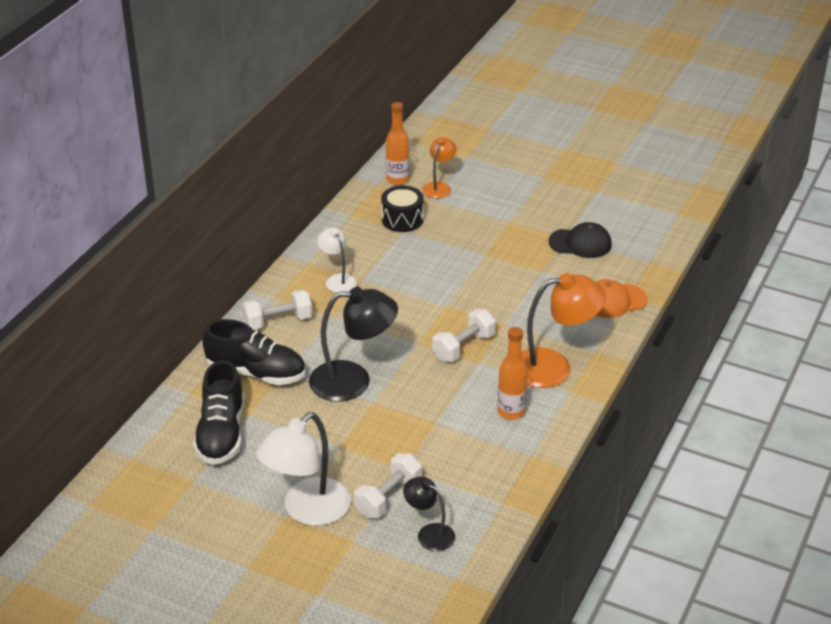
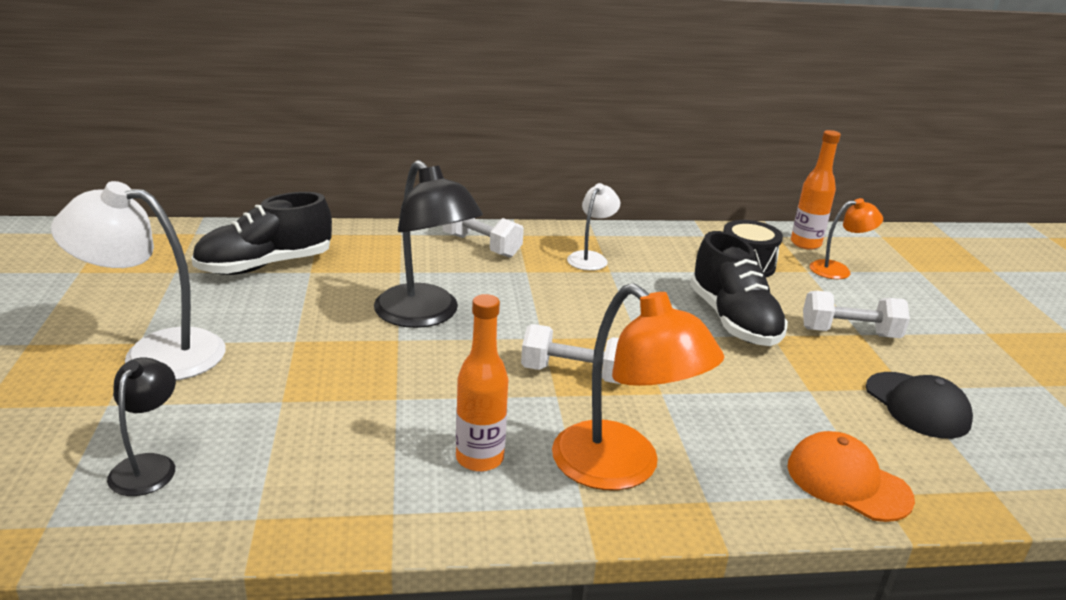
camera: 55 degrees right, 10 degrees down
(256, 373) = (383, 257): black shoe -> black shoe (733, 320)
(388, 497) = (213, 406): white dumbbell -> white dumbbell (849, 333)

